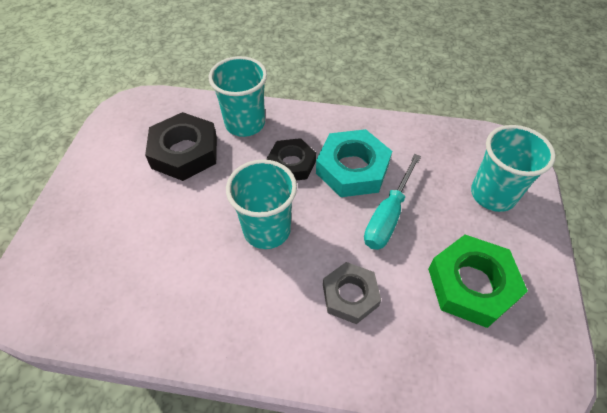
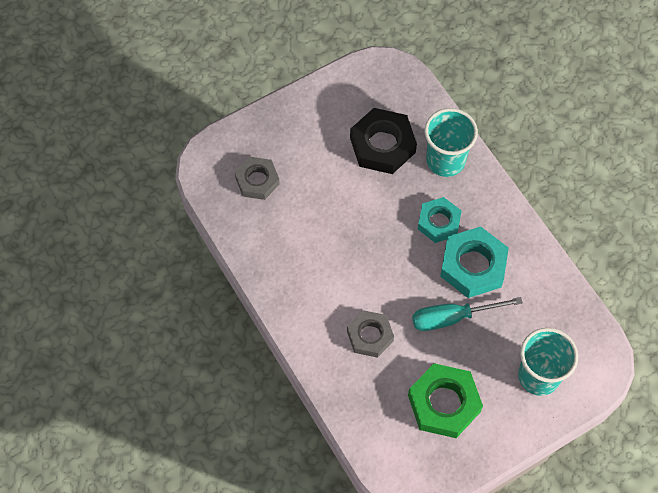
camera: 50 degrees right, 10 degrees up
(97, 270) = (257, 181): none -> grey nut
(267, 230) = (371, 251): turquoise cup -> none
(291, 164) = (439, 222): black nut -> turquoise nut

